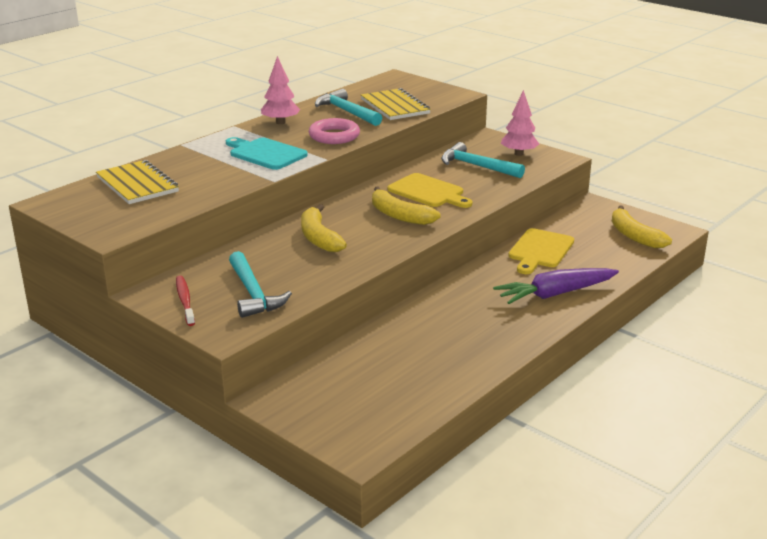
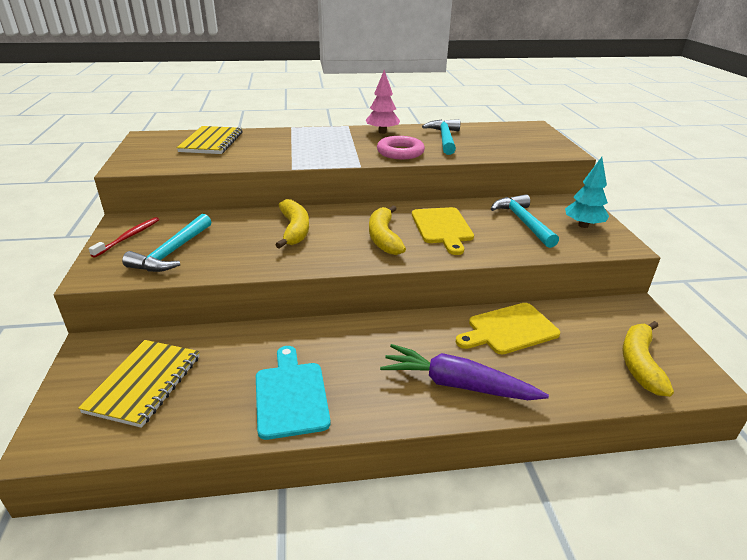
camera: 40 degrees right, 5 degrees up
(265, 153) = (327, 149): turquoise cutting board -> turquoise cutting board (291, 395)
(319, 238) = (294, 230): yellow banana -> yellow banana turned 150 degrees clockwise
(395, 106) = (491, 146): yellow notebook -> yellow notebook (144, 383)
(519, 154) = (583, 225): pink tree -> turquoise tree

